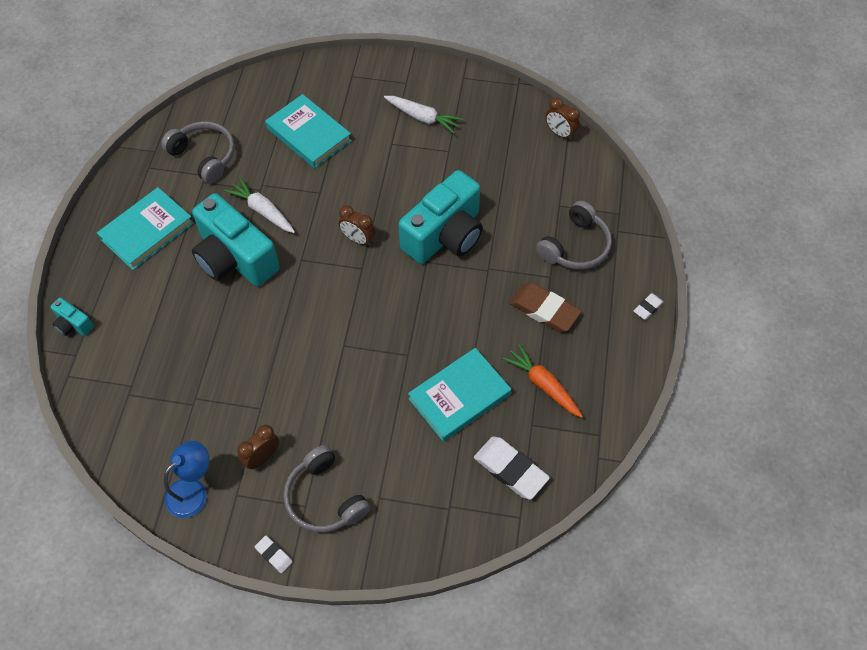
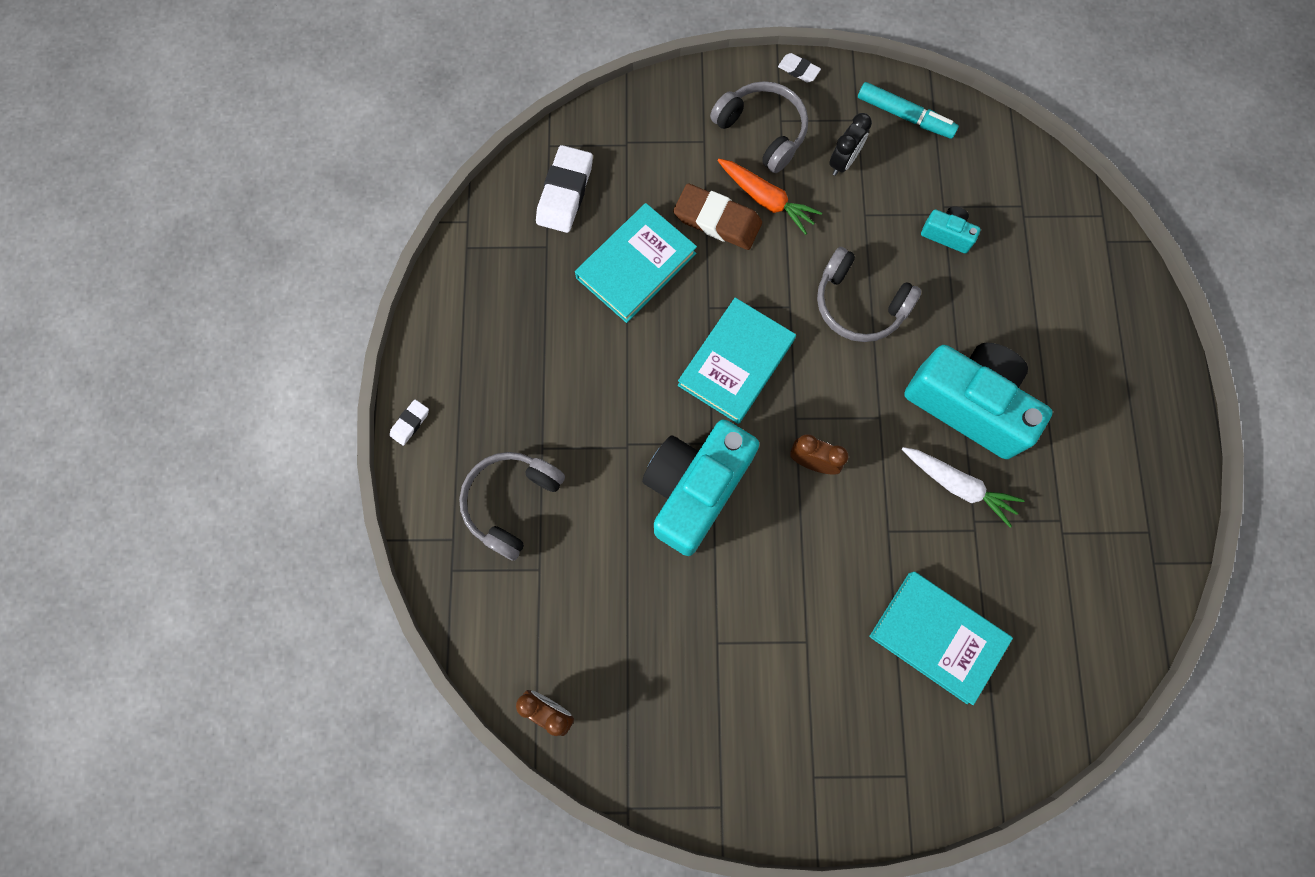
camera: 170 degrees right, 15 degrees up
(73, 324) = (1130, 278): turquoise camera -> turquoise camera (947, 234)
(147, 231) = (1101, 425): turquoise book -> turquoise book (736, 363)
(193, 491) = (905, 116): blue lamp -> turquoise marker
(204, 156) = (1077, 566): grey headphones -> grey headphones (859, 304)
(262, 457) = (843, 162): brown clock -> black clock
(422, 118) = (770, 704): white carrot -> none
(510, 469) = (565, 192): white eraser -> white eraser turned 75 degrees clockwise
(543, 385) = (537, 296): orange carrot -> orange carrot (766, 199)
(544, 310) = (545, 397): brown eraser -> brown eraser (717, 220)

